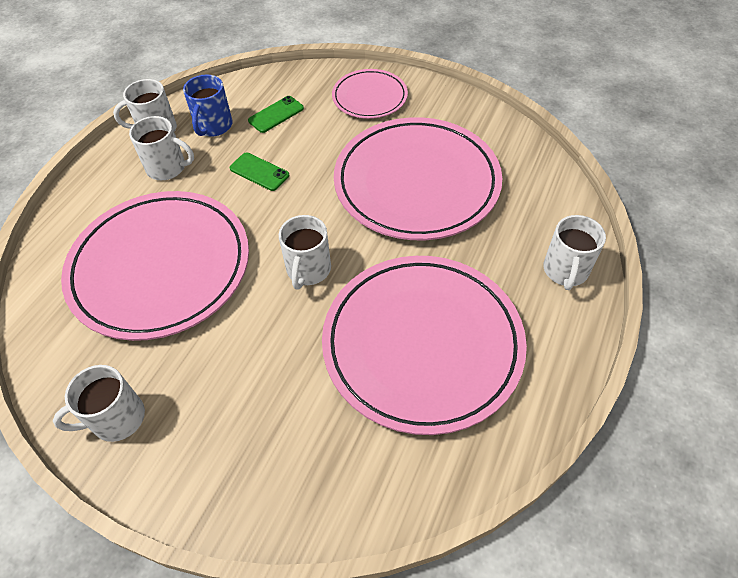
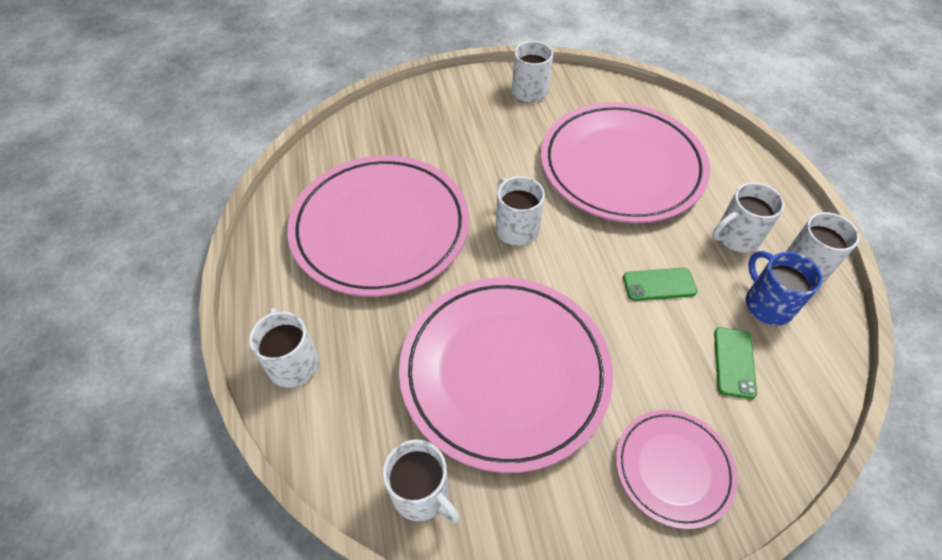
camera: 140 degrees right, 0 degrees up
(518, 156) = (422, 493): none -> white mug

